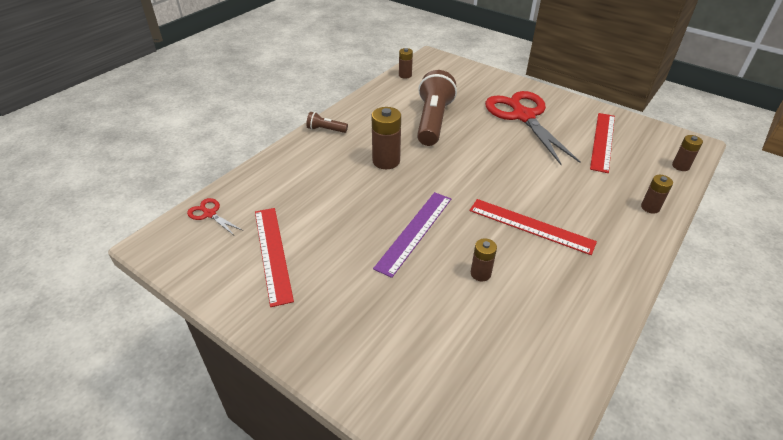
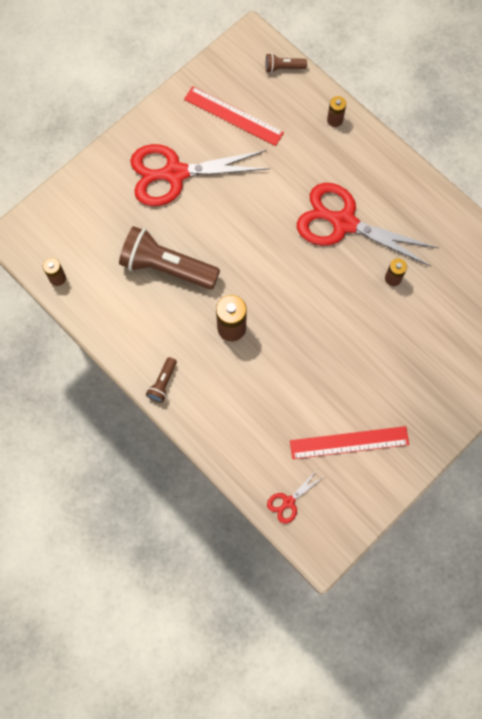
camera: 80 degrees left, 30 degrees up
(414, 232) = (338, 320): purple ruler -> none
(531, 226) = (344, 223): red ruler -> red scissors
(680, 166) = (283, 68): brown battery -> brown flashlight

